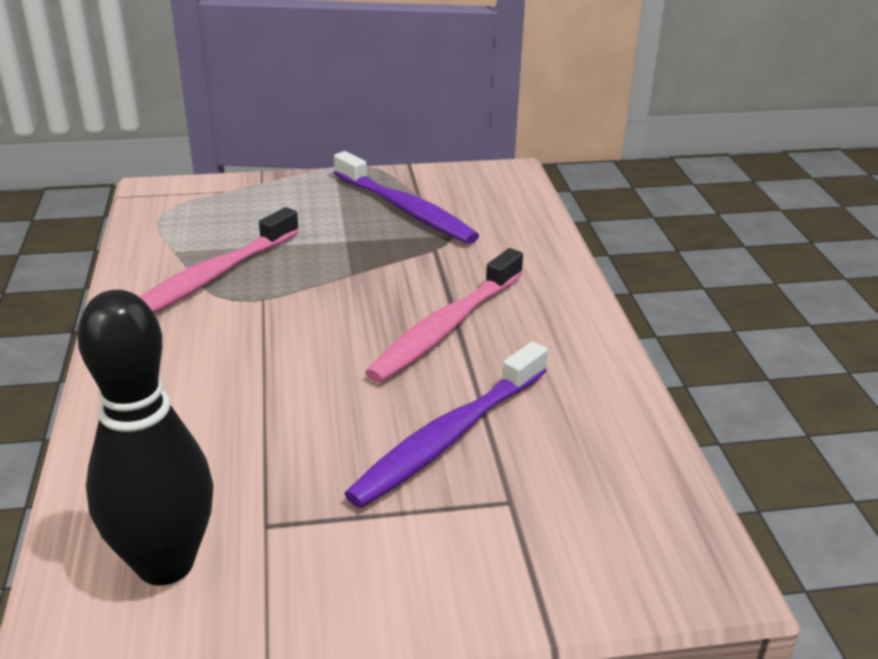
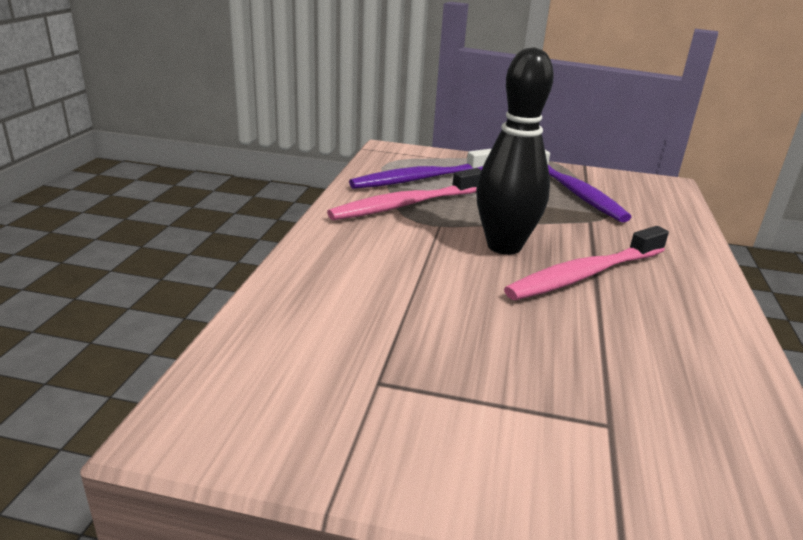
camera: 20 degrees right, 5 degrees down
(165, 564) = (284, 388): black bowling pin -> black bowling pin (504, 246)
(449, 437) = (564, 356): purple toothbrush -> purple toothbrush (421, 179)

